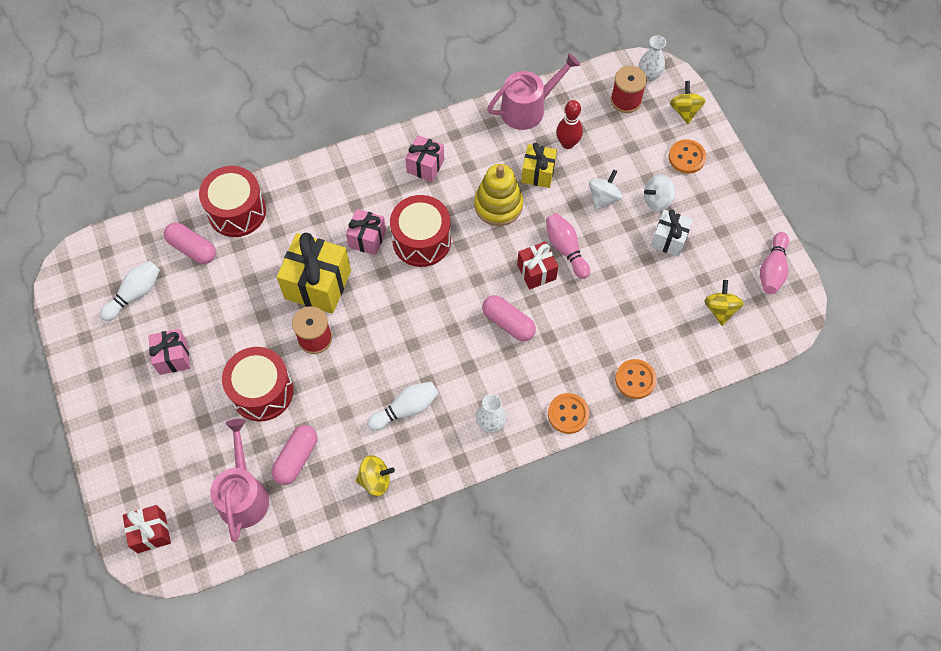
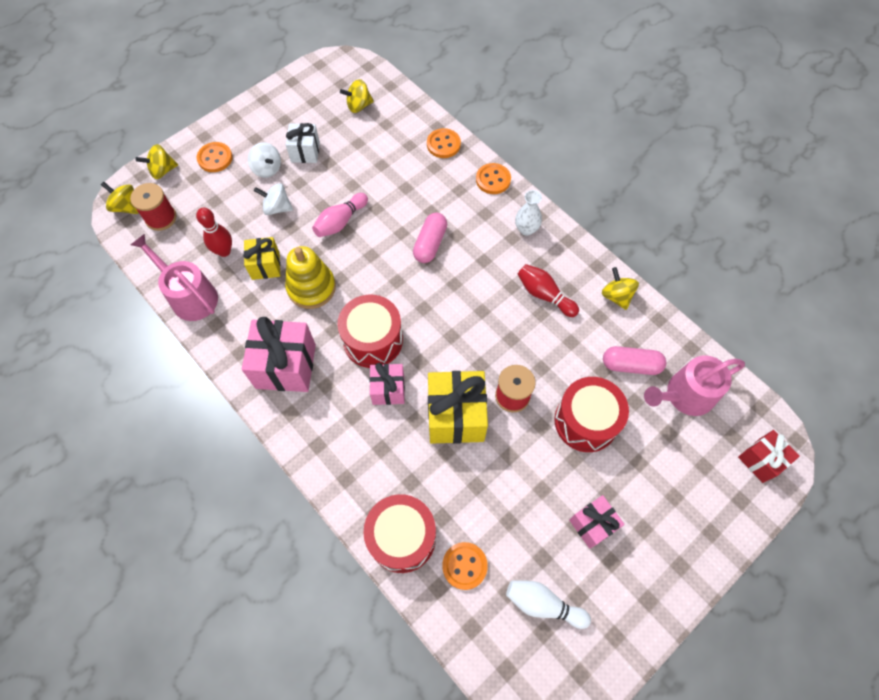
camera: 110 degrees left, 0 degrees up
(192, 248) = (464, 566): pink capsule -> orange button
(406, 409) = (544, 295): white bowling pin -> red bowling pin
(425, 166) = (286, 366): pink gift -> pink gift, size x1.71
(536, 272) = (371, 237): red gift -> none
(649, 75) = (126, 207): white vase -> yellow spinning top
(772, 270) = (310, 81): pink bowling pin -> none

